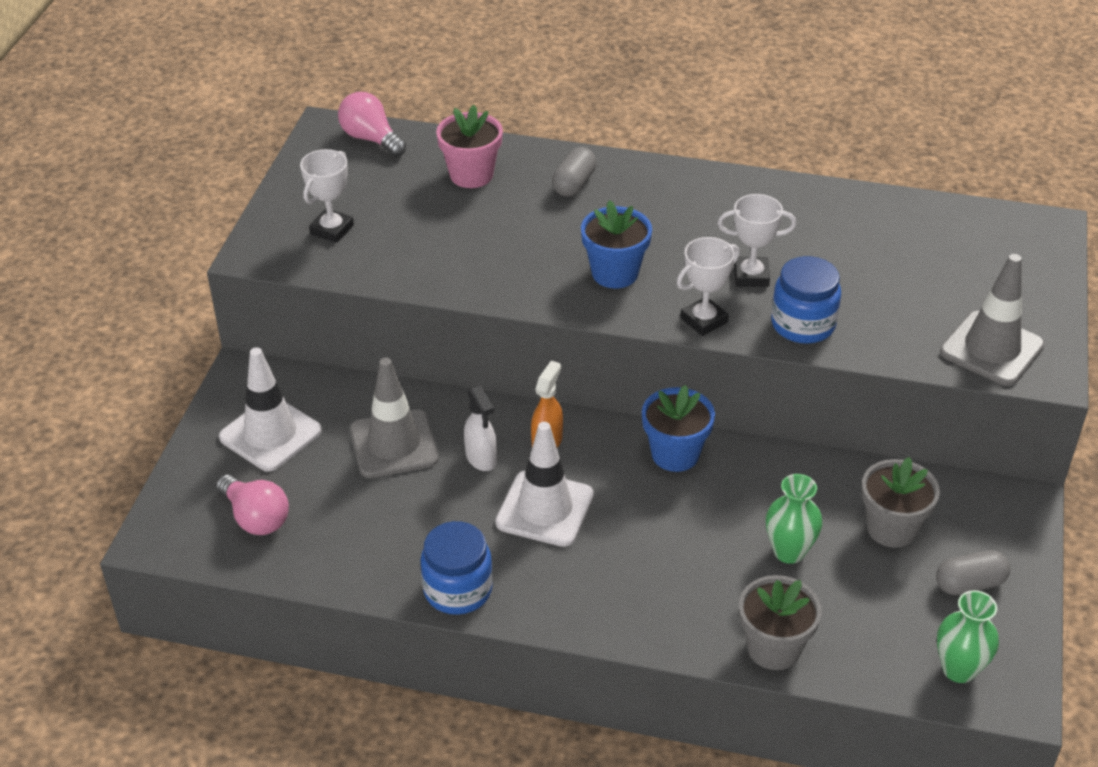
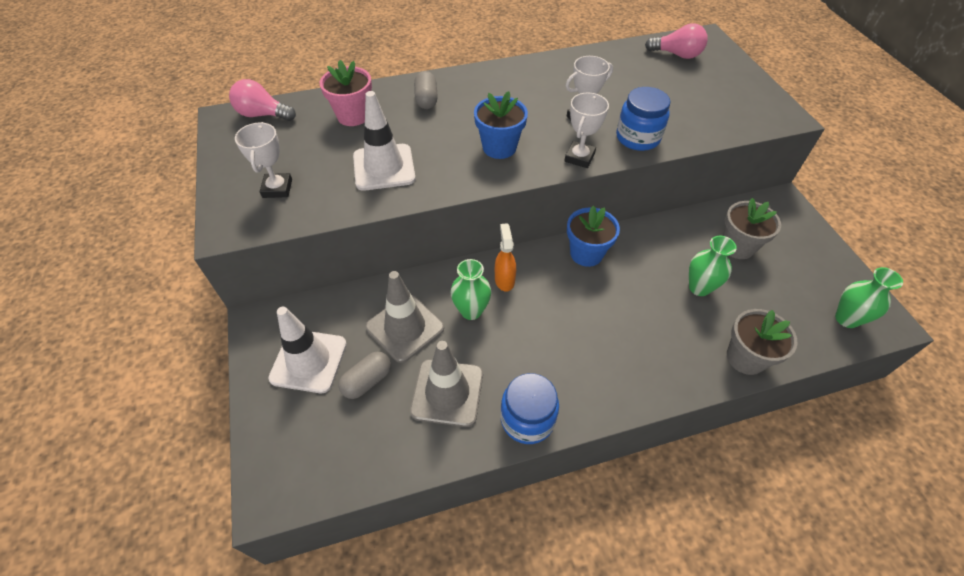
camera: 30 degrees left, 10 degrees up
(256, 518) = (341, 436): pink light bulb -> pink light bulb (677, 55)
(481, 458) = (471, 311): white spray bottle -> green vase
(545, 509) = (538, 328): white traffic cone -> white traffic cone (384, 167)
(969, 584) = (803, 262): grey capsule -> grey capsule (367, 381)
(991, 349) = (747, 113): grey traffic cone -> grey traffic cone (447, 392)

